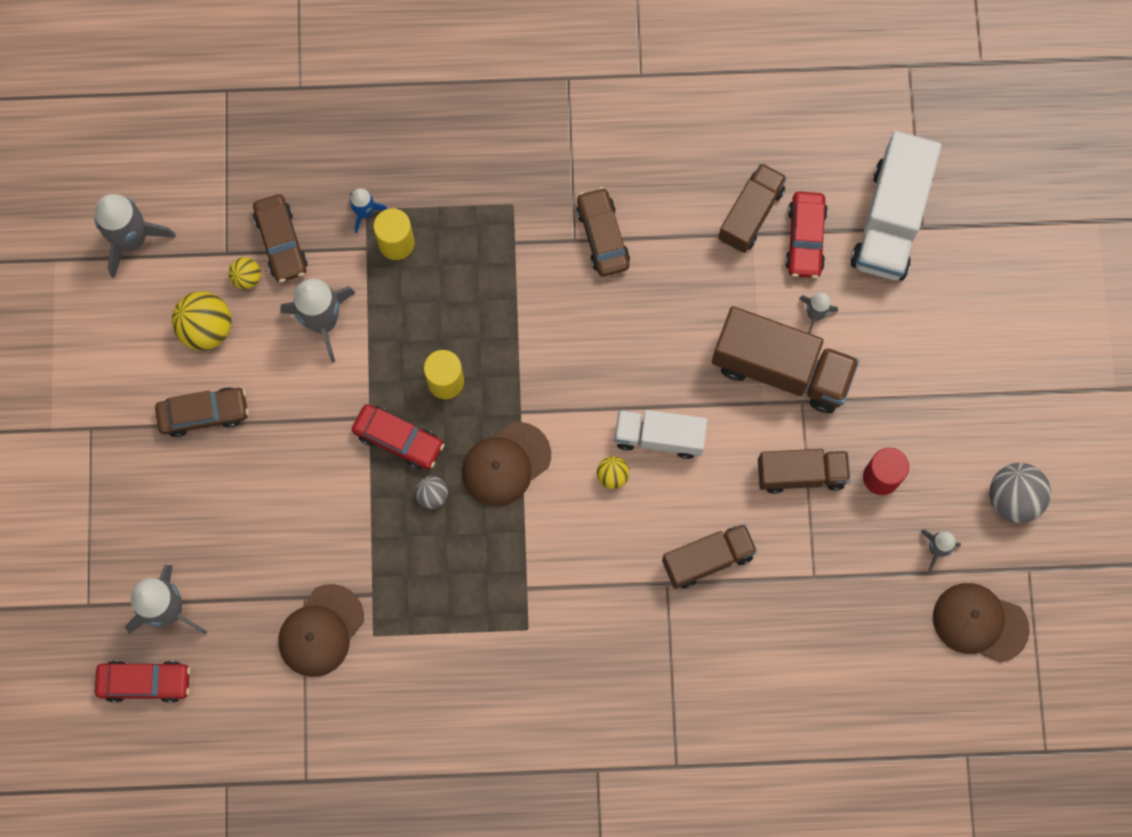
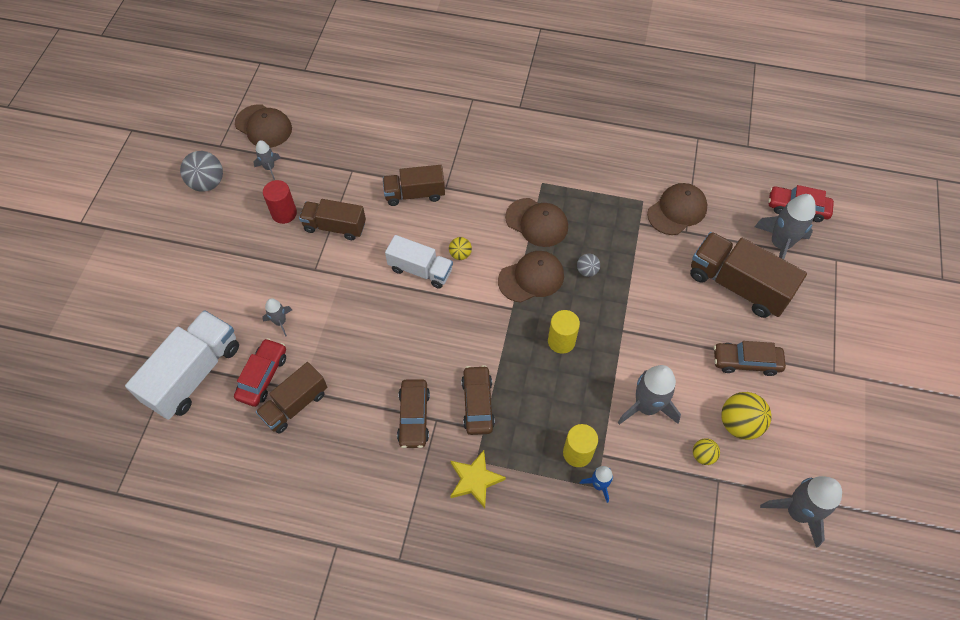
camera: 165 degrees left, 15 degrees down
(281, 242) = (671, 477): brown car -> brown car (477, 404)
(398, 439) = (604, 311): red car -> none
(508, 182) = (475, 480): none -> yellow star
(519, 556) = (537, 222): none -> brown cap
(781, 369) = (320, 292): brown truck -> brown truck (737, 285)

